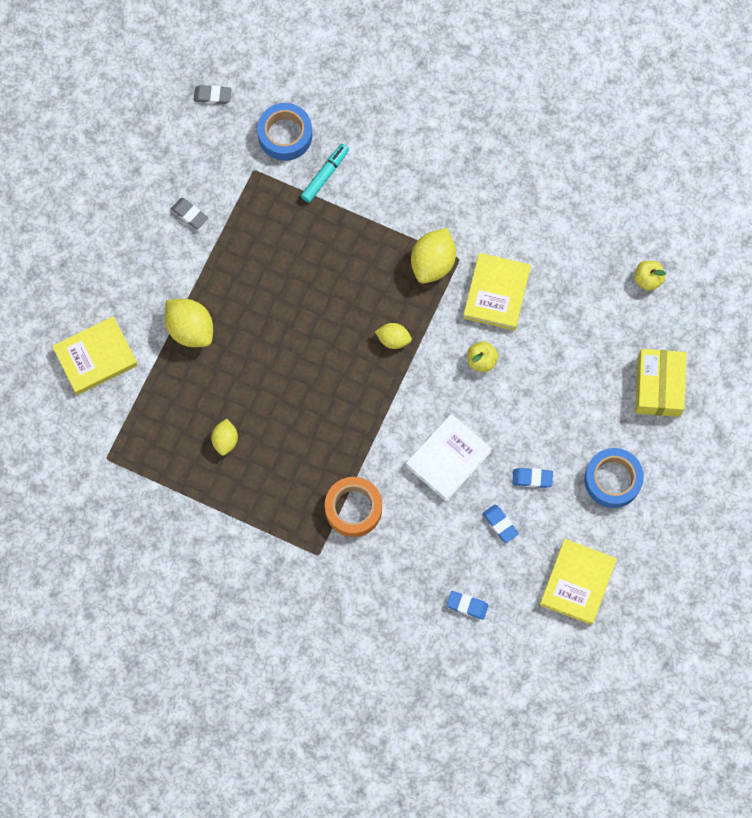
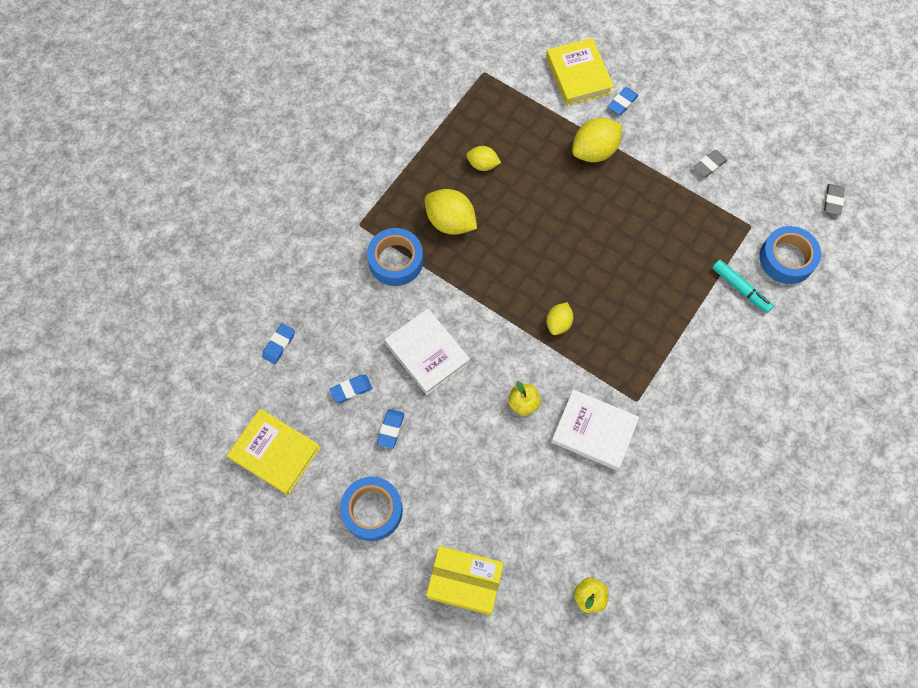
camera: 100 degrees right, 5 degrees down
(125, 308) = (622, 103): none -> blue eraser
(353, 509) = (396, 261): orange tape -> blue tape
(433, 263) = (635, 374): yellow lemon -> yellow lemon (450, 222)
(496, 293) = (594, 431): yellow book -> white book

